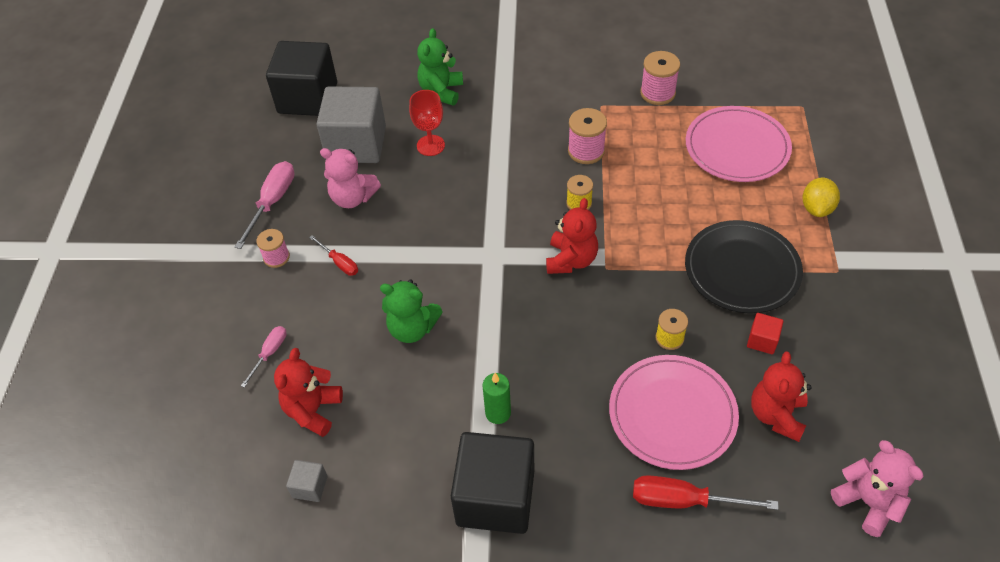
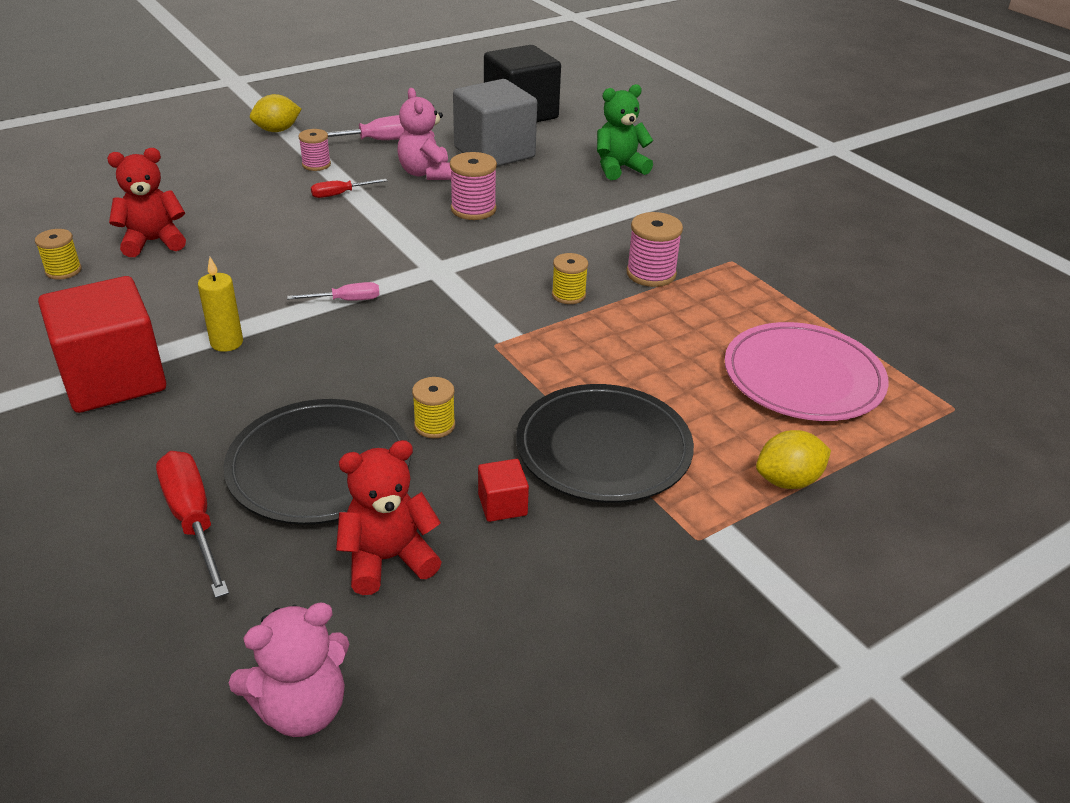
camera: 50 degrees right, 15 degrees down
(189, 258) = (277, 130): none -> yellow lemon
(269, 353) = (203, 199): pink screwdriver -> pink screwdriver (346, 300)
(310, 487) = (63, 271): grey cube -> yellow spool
(339, 262) = (340, 194): red screwdriver -> red screwdriver turned 60 degrees clockwise
(412, 328) = (295, 257): green teddy bear -> none
(430, 145) = (540, 187): red goblet -> none
(495, 497) = (114, 379): black cube -> red cube
(498, 413) = (227, 343): green candle -> yellow candle
(571, 260) = (481, 317): red teddy bear -> none
(657, 93) = (806, 290): pink spool -> pink spool (473, 209)
(672, 414) = (319, 466): pink plate -> black plate
(868, 502) = (302, 708): pink teddy bear -> pink teddy bear turned 45 degrees clockwise

